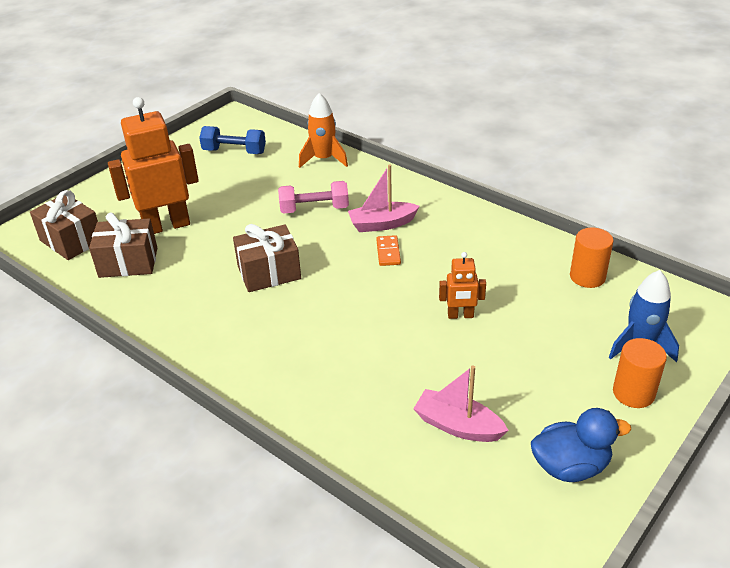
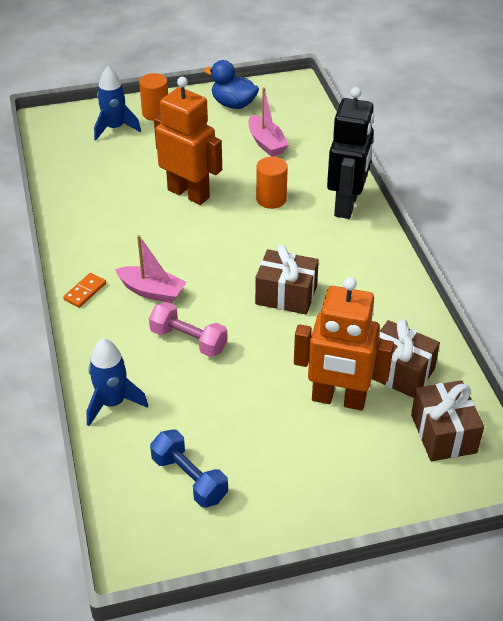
camera: 145 degrees left, 5 degrees up
(286, 391) = (347, 205): none -> black robot
(323, 159) = (112, 403): orange rocket -> blue rocket
(388, 252) = (178, 263): orange domino -> orange domino (85, 291)
(460, 315) = (189, 193): orange robot -> orange robot, size x2.05
(587, 277) = (75, 175): orange cylinder -> orange cylinder (271, 199)

